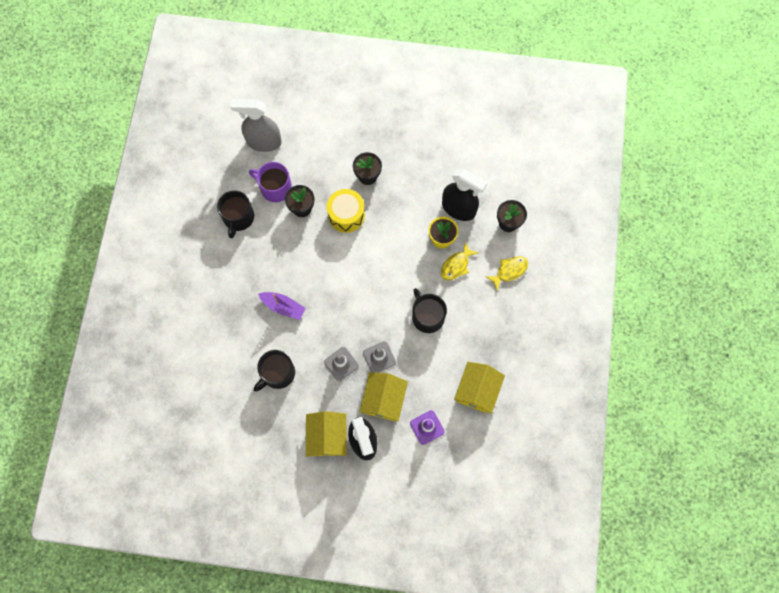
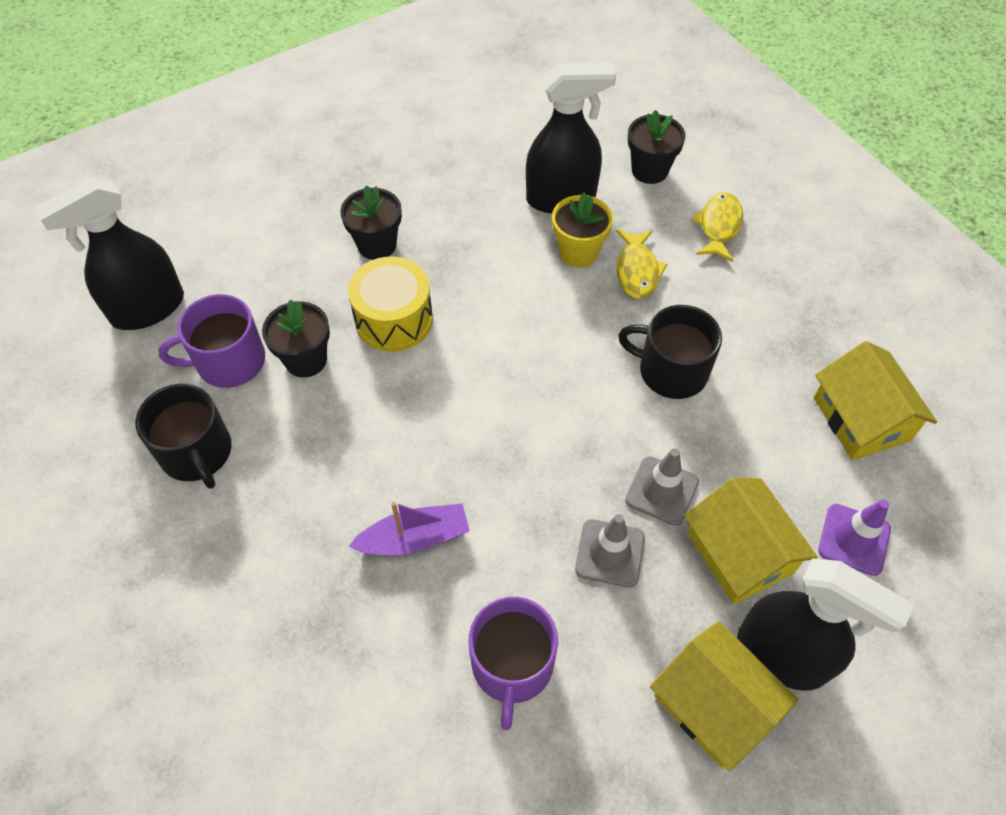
camera: 40 degrees left, 15 degrees down
(263, 142) = (147, 309): grey spray bottle -> black spray bottle
(277, 373) = (512, 665): black mug -> purple mug

